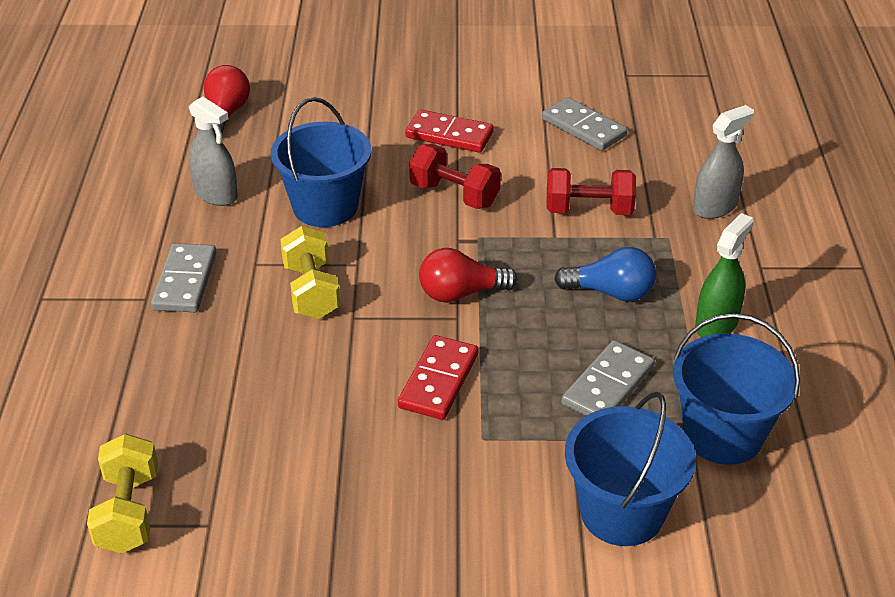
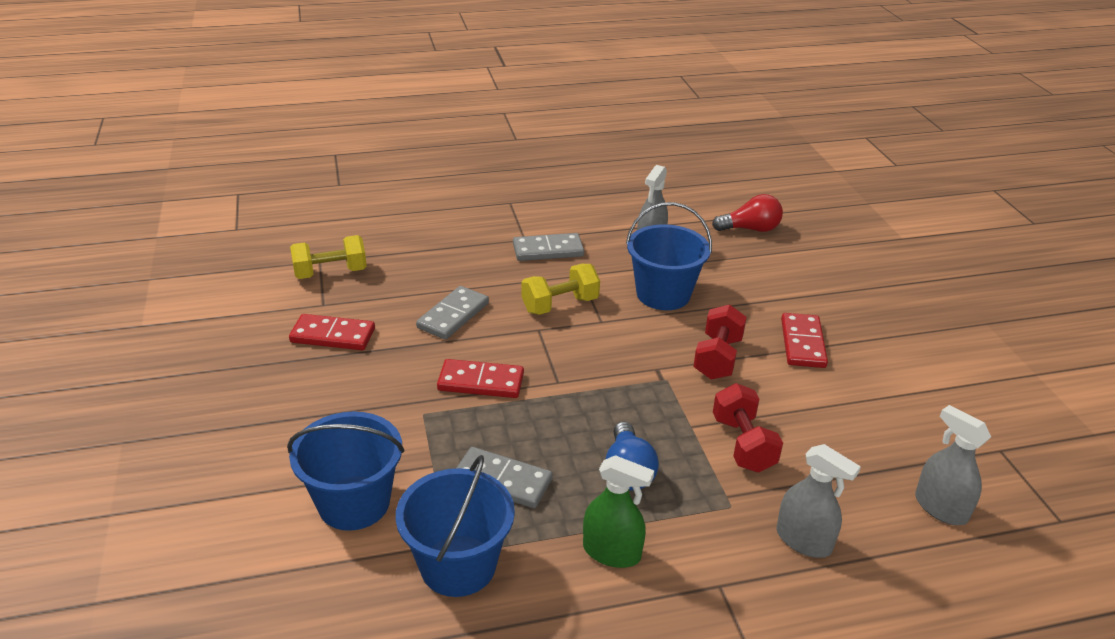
camera: 75 degrees right, 5 degrees down
(291, 517) = (333, 336): none -> red domino
(461, 293) = (588, 379): red light bulb -> none
(583, 128) = (876, 427): grey domino -> grey domino (453, 315)
(687, 125) = (940, 508): none -> grey spray bottle

